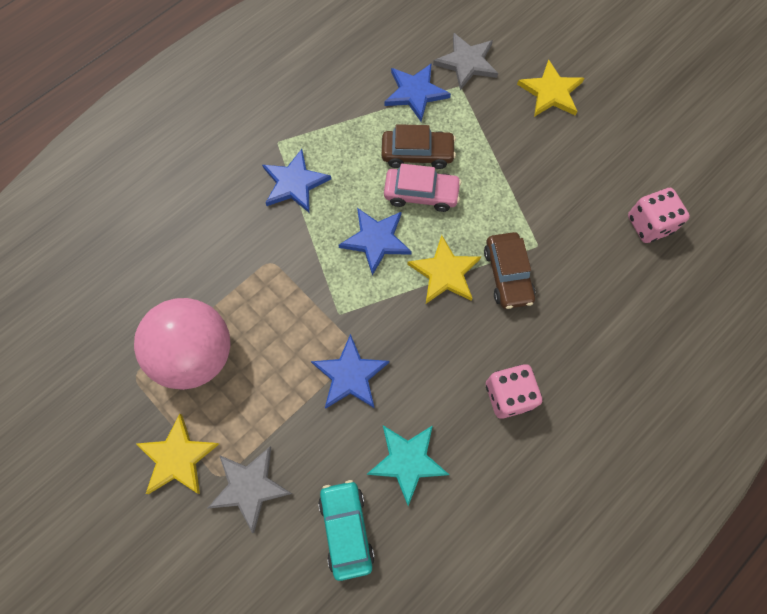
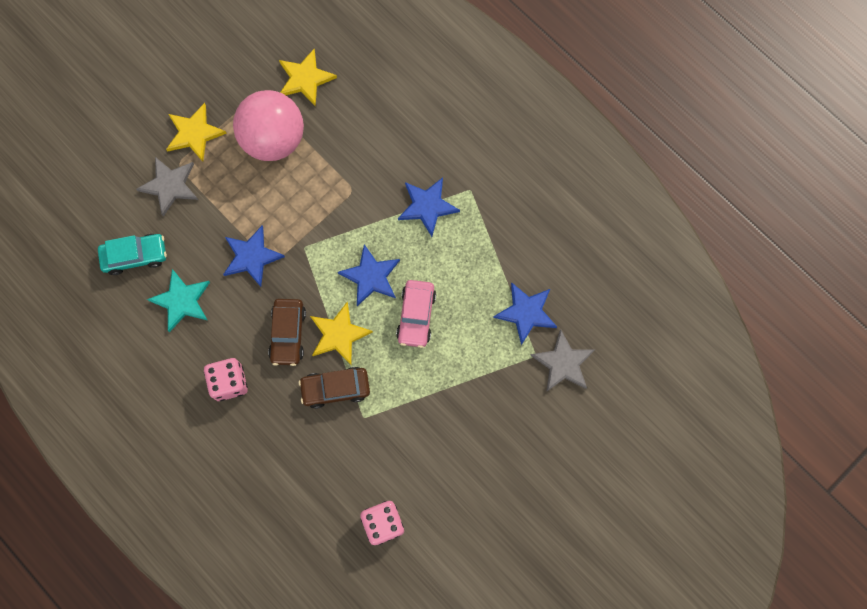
camera: 90 degrees right, 5 degrees up
(417, 154) = (458, 313): brown car -> brown car (288, 334)
(551, 92) = (530, 444): yellow star -> yellow star (305, 78)

